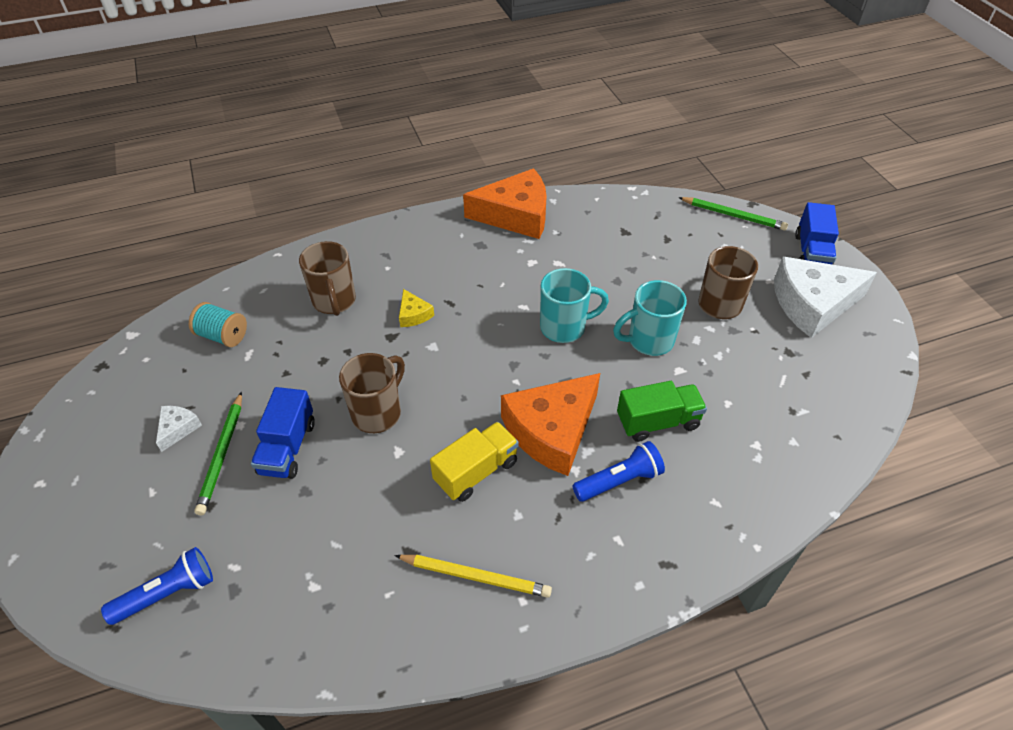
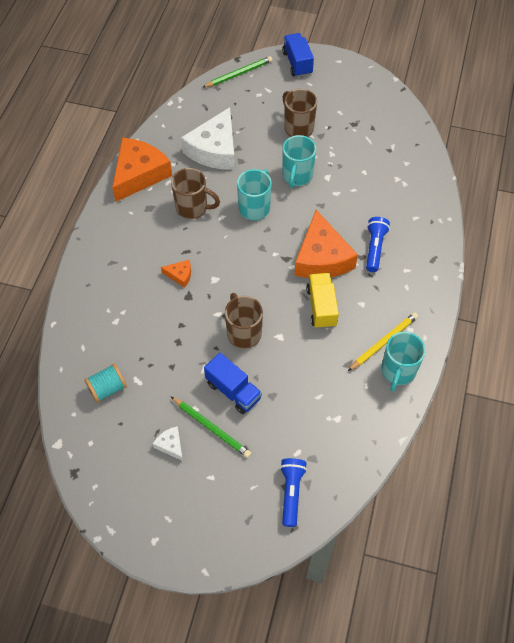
camera: 55 degrees left, 10 degrees up
(334, 301) = (131, 312): brown mug -> brown mug (193, 208)
(413, 314) = (180, 275): yellow cheese -> orange cheese
(439, 623) = (398, 371): none -> turquoise mug
(658, 422) = (352, 208): green truck -> none
(811, 253) = (297, 63): blue truck -> blue truck turned 150 degrees counterclockwise
(812, 304) = (332, 90): white cheese -> white cheese (214, 150)

